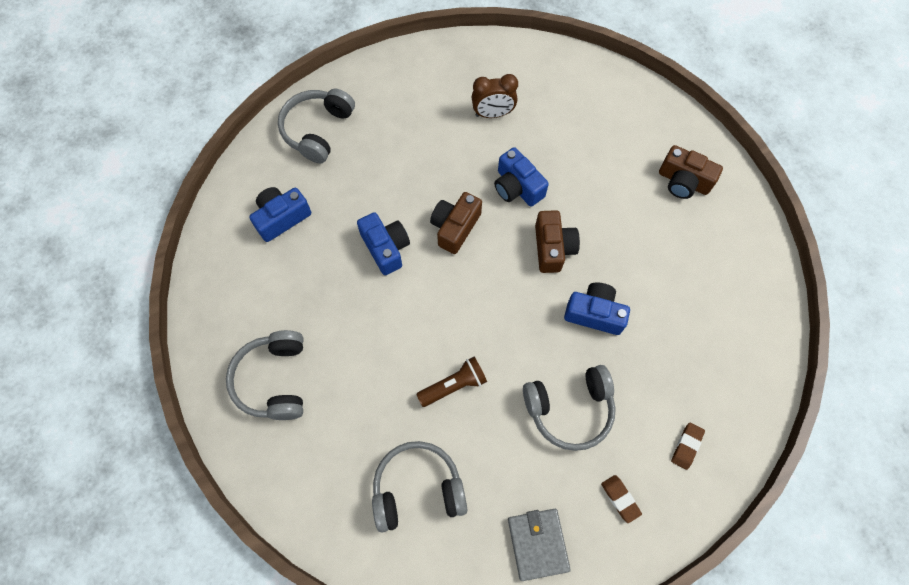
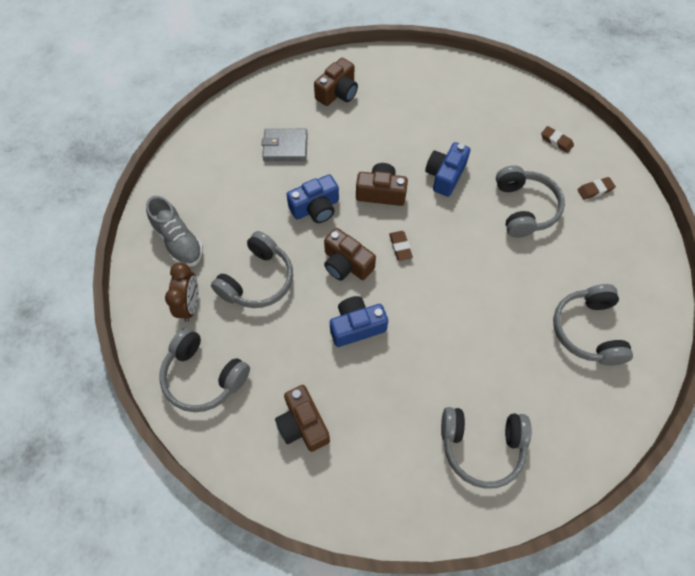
camera: 80 degrees left, 5 degrees down
(282, 218) = (303, 424): blue camera -> brown camera
(422, 152) = (257, 280): none -> grey headphones
(451, 77) = (178, 241): none -> grey shoe
(454, 385) = (498, 289): brown flashlight -> none
(486, 277) = (400, 247): none -> brown eraser
(493, 114) = (232, 213): brown clock -> brown clock (190, 305)
(537, 544) = (629, 250): grey wallet -> grey wallet (285, 147)

